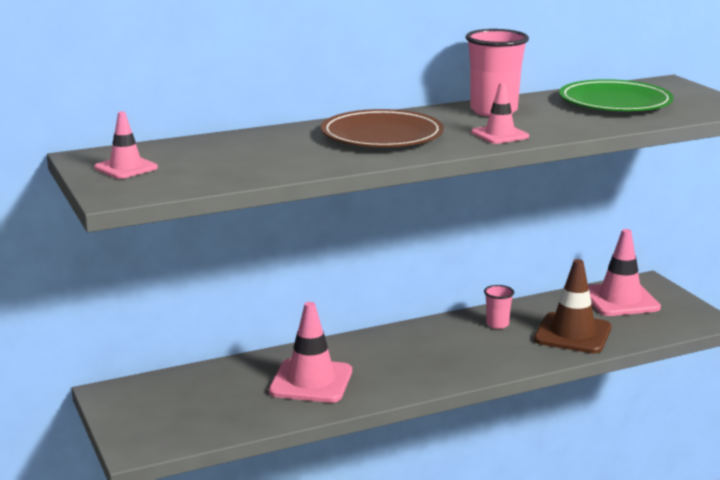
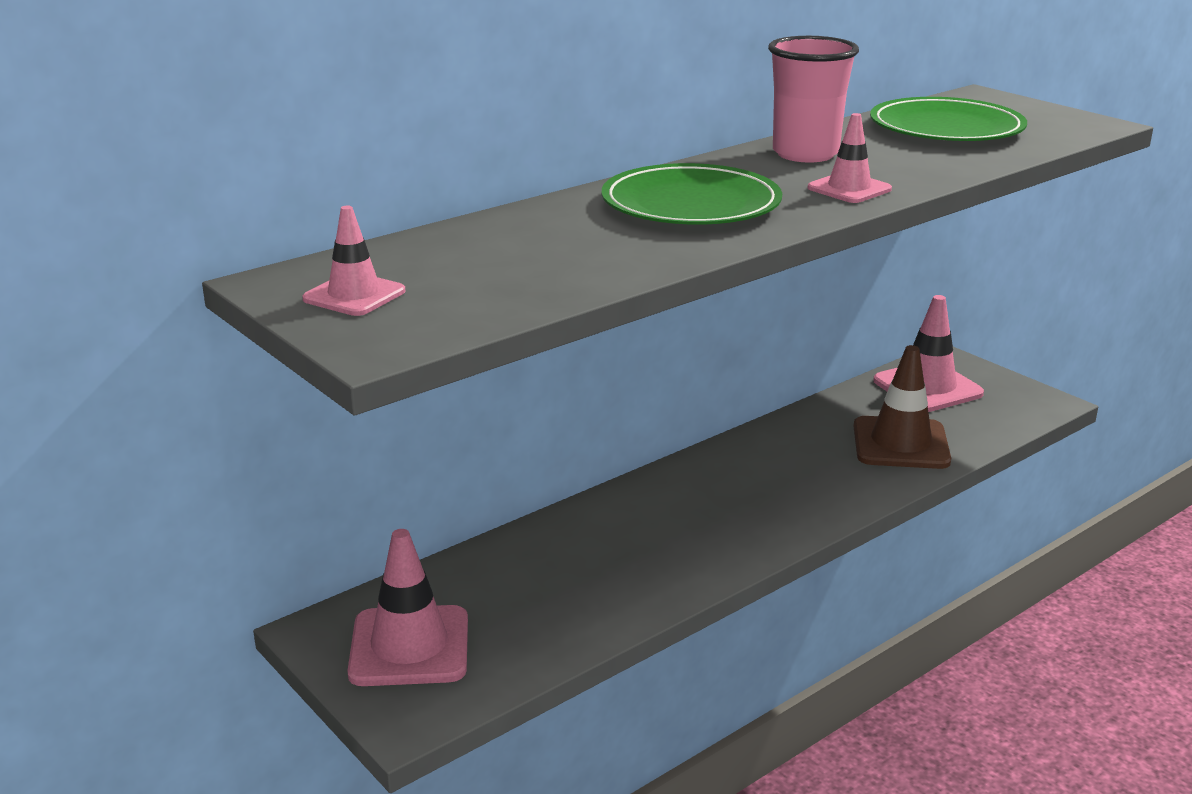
camera: 15 degrees left, 5 degrees up
(311, 381) = (603, 566): pink traffic cone -> pink traffic cone (409, 647)
(382, 135) = (691, 204): brown plate -> green plate
(497, 324) = (799, 442): pink cup -> none

